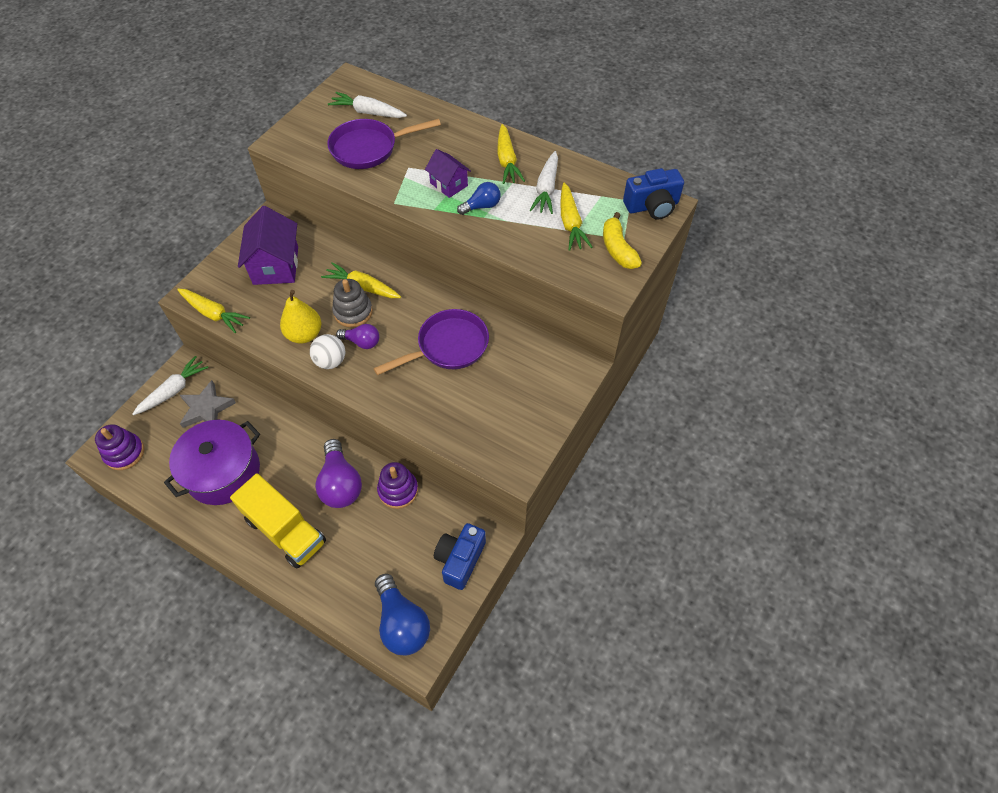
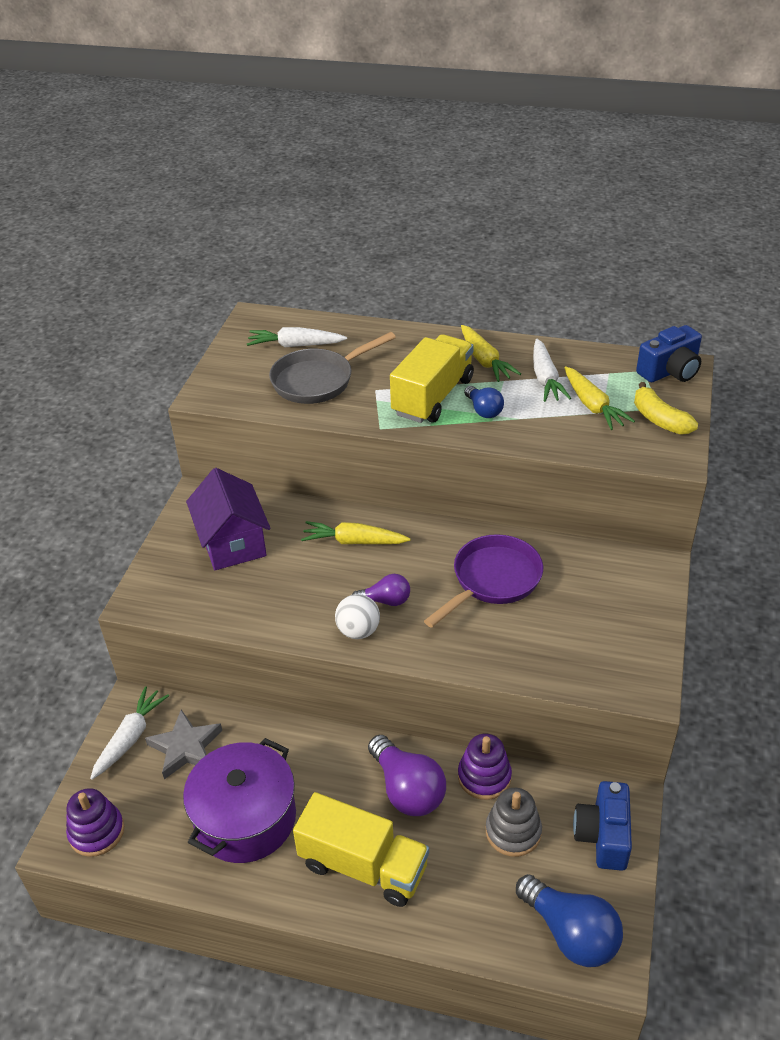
camera: 15 degrees left, 15 degrees down
(213, 314) = (180, 614): yellow carrot -> none
(304, 334) = (309, 610): yellow pear -> none
(353, 312) = (357, 571): grey stacking toy -> grey stacking toy (513, 831)
(368, 148) = (317, 380): purple pan -> grey pan
(449, 184) = (432, 397): purple house -> yellow truck
(481, 206) = (483, 410): blue light bulb -> blue light bulb turned 105 degrees clockwise

